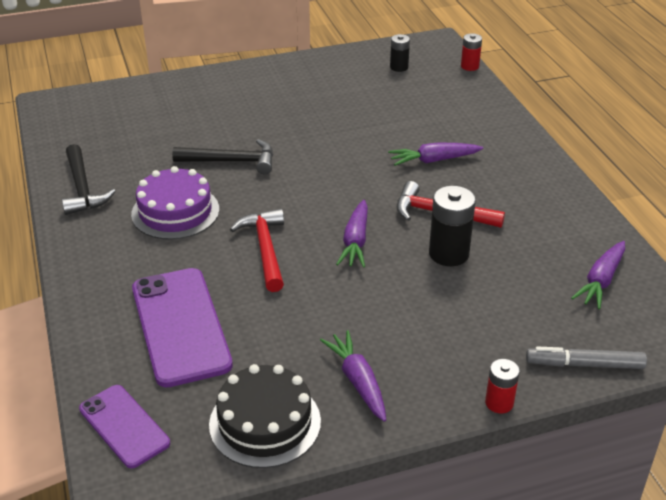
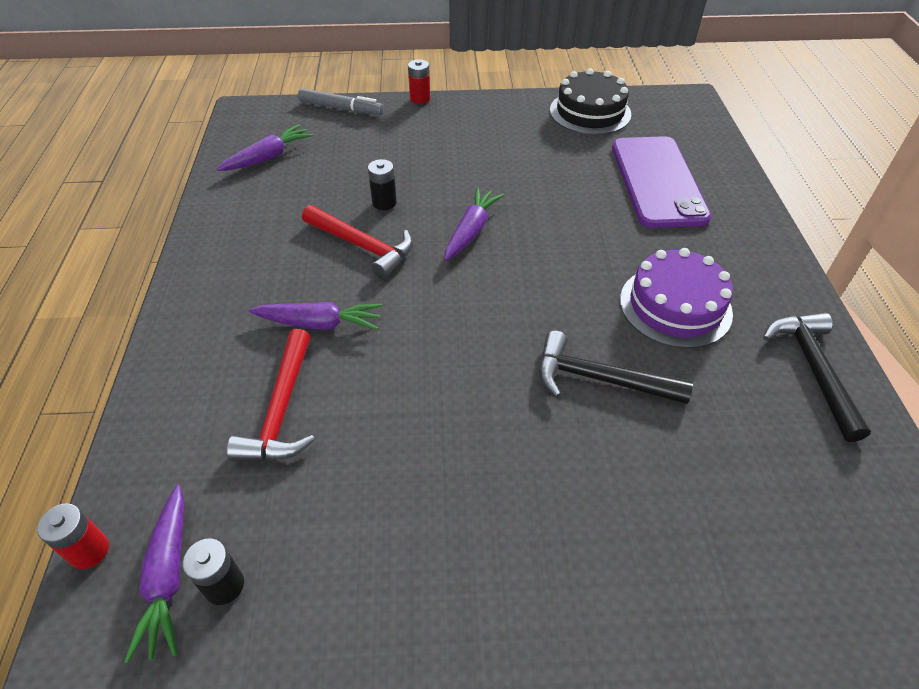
camera: 165 degrees left, 10 degrees up
(124, 426) = (694, 125): purple phone -> none
(265, 249) = (570, 239): red hammer -> red hammer (282, 410)
(358, 381) = (515, 123): purple carrot -> purple carrot (168, 576)
(448, 254) = (384, 202): black battery -> black battery, size x0.59

